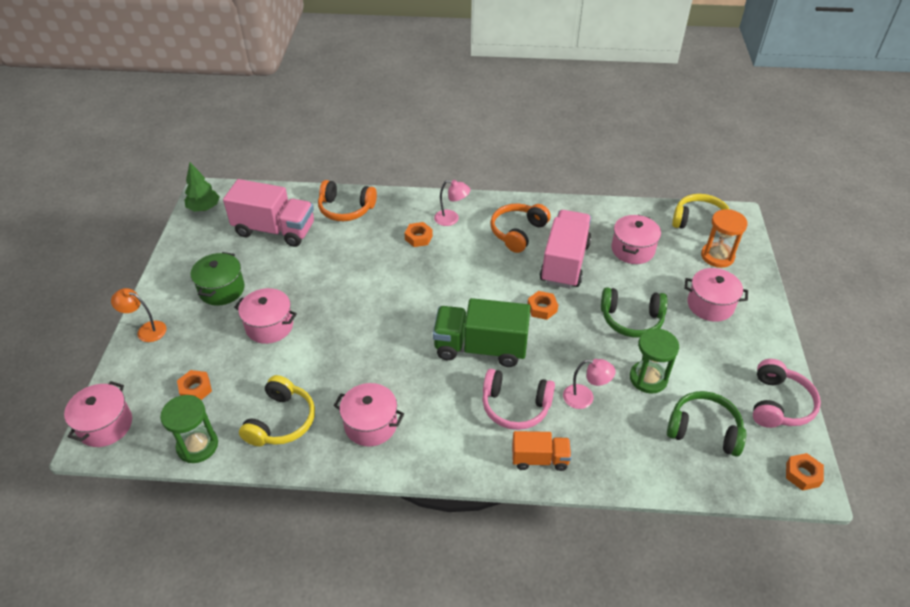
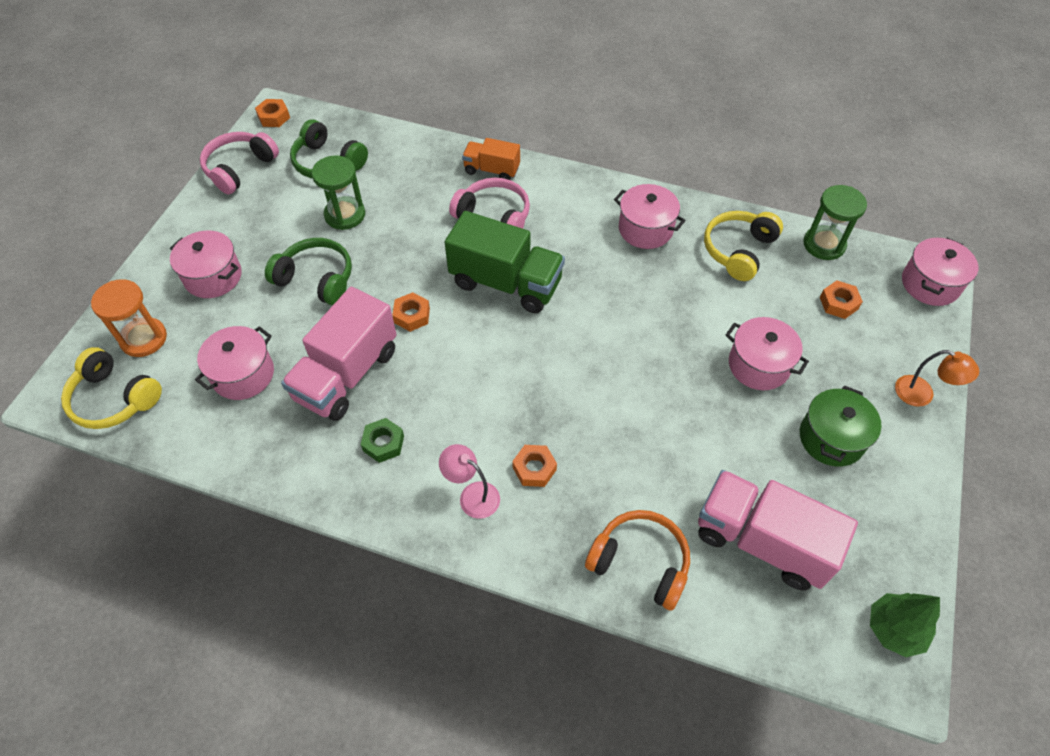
camera: 165 degrees left, 10 degrees up
(517, 232) = (383, 443): orange headphones -> green nut
(585, 398) = (420, 210): pink lamp -> none

